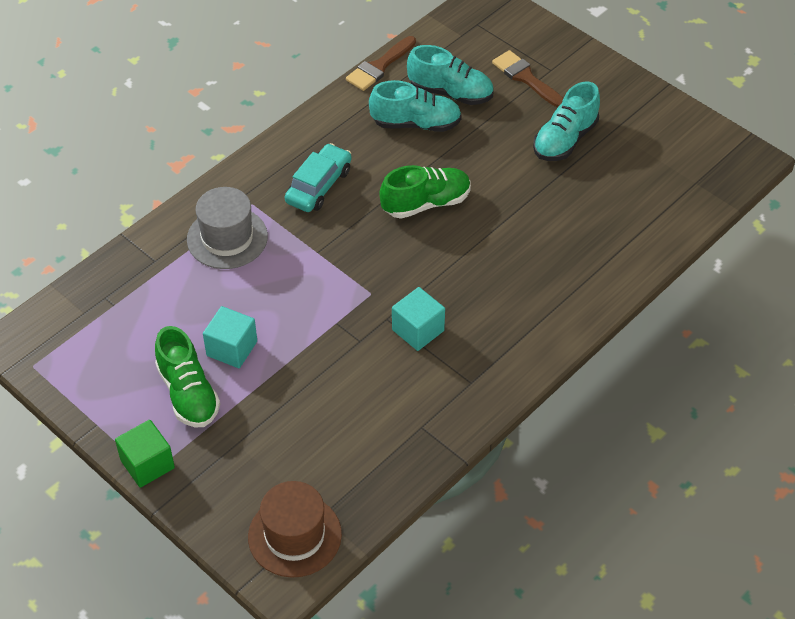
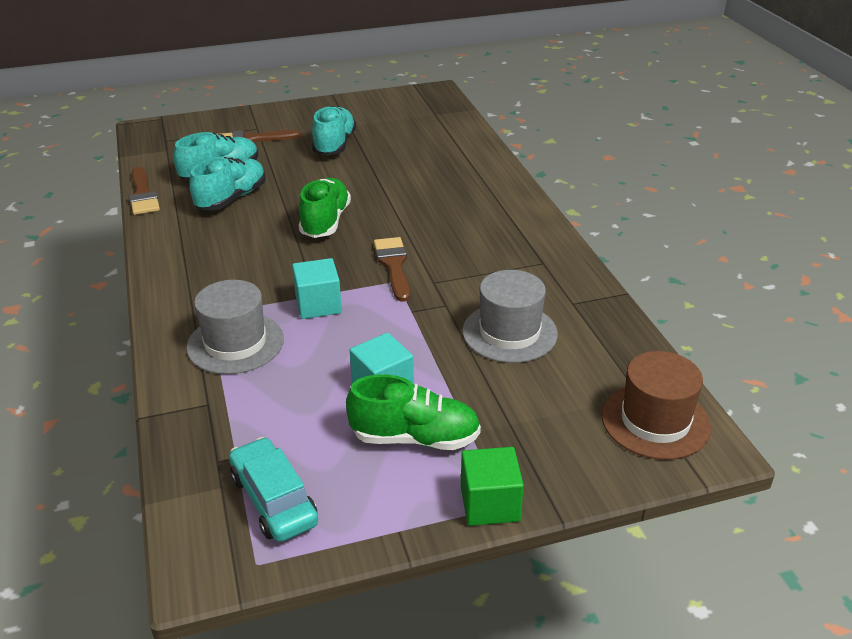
camera: 60 degrees left, 15 degrees down
(319, 186) = (237, 268): turquoise car -> turquoise car (274, 500)
(349, 399) = (509, 332): none -> grey hat
(392, 281) = (393, 265): none -> brown brush
(418, 330) = (462, 270): turquoise cube -> turquoise cube (318, 305)
(565, 140) = (334, 145): turquoise shoe -> turquoise shoe turned 150 degrees counterclockwise

